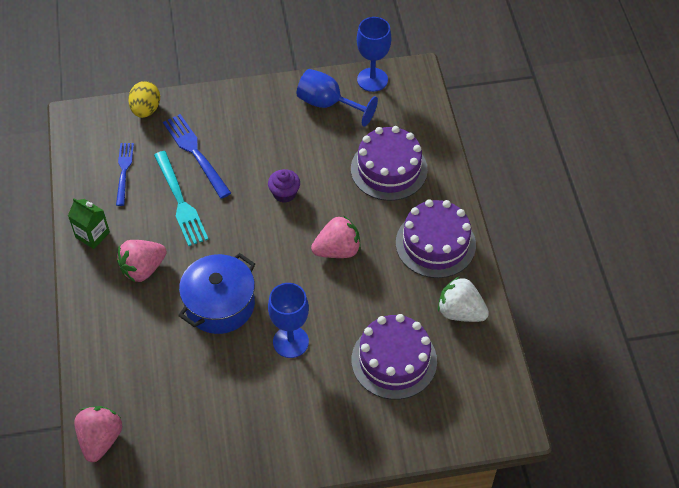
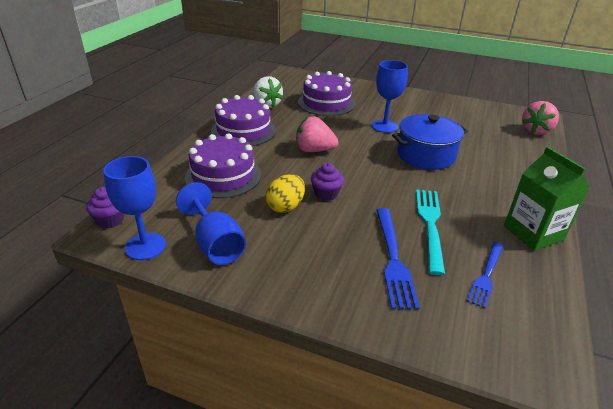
camera: 150 degrees left, 20 degrees down
(92, 235) = (533, 233): green carton -> green carton, size x1.53
(143, 269) = (484, 193): pink strawberry -> none
(146, 109) = (436, 337): yellow egg -> yellow egg (285, 207)
(421, 85) = (110, 220): none -> purple cupcake

